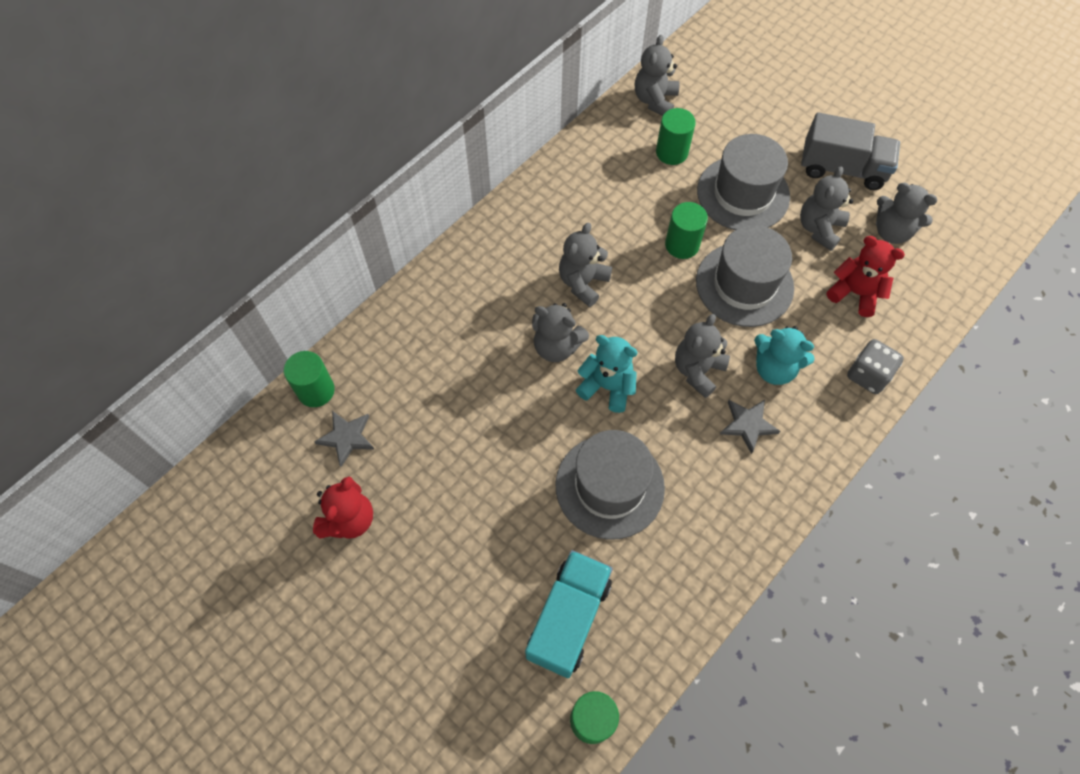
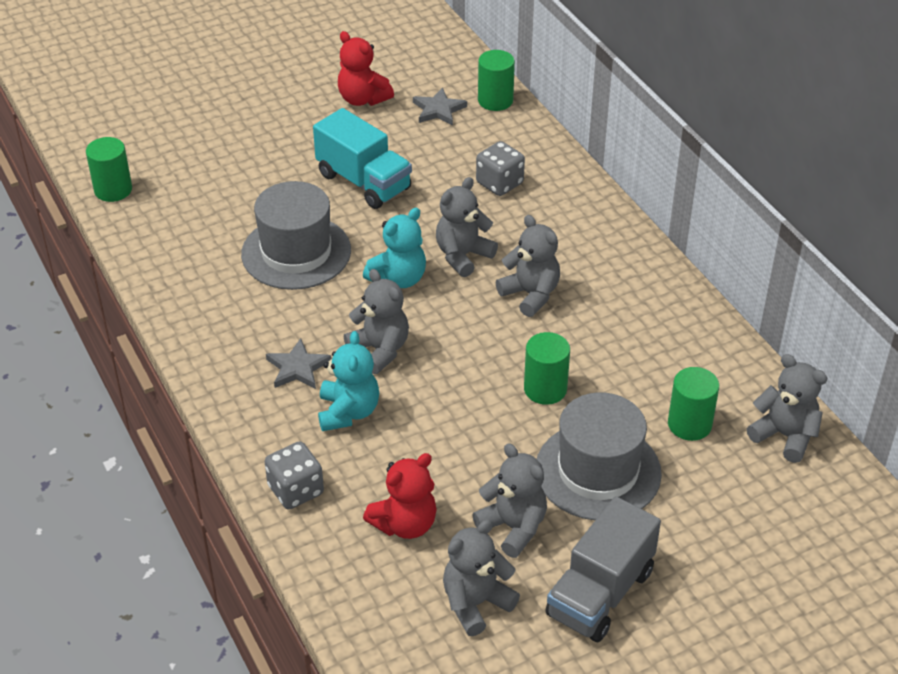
camera: 110 degrees right, 20 degrees down
(446, 348) = (499, 183): none -> grey dice
(568, 618) = (198, 197): turquoise truck -> turquoise truck (364, 182)
(744, 284) = (466, 425): grey hat -> none
(774, 368) = (348, 412): turquoise teddy bear -> turquoise teddy bear turned 135 degrees clockwise

